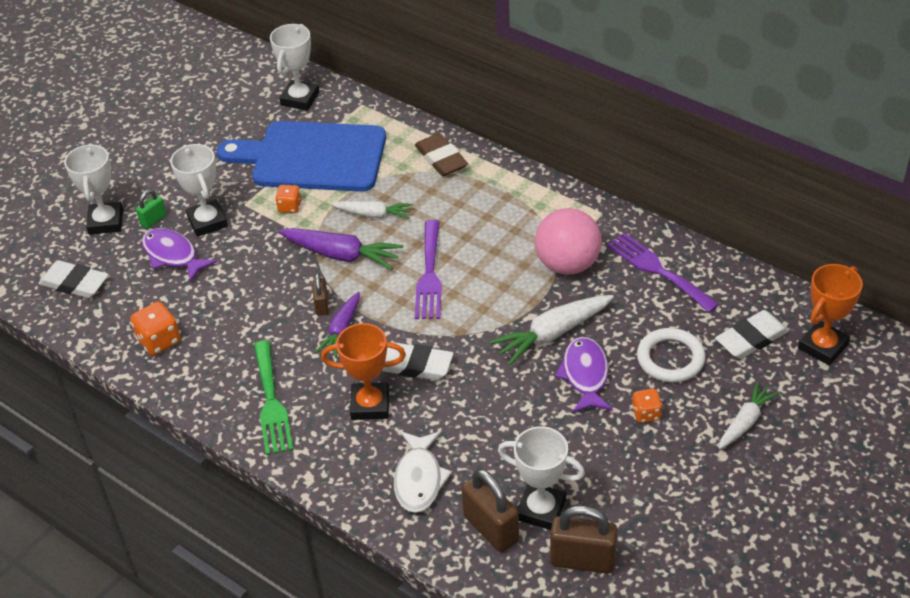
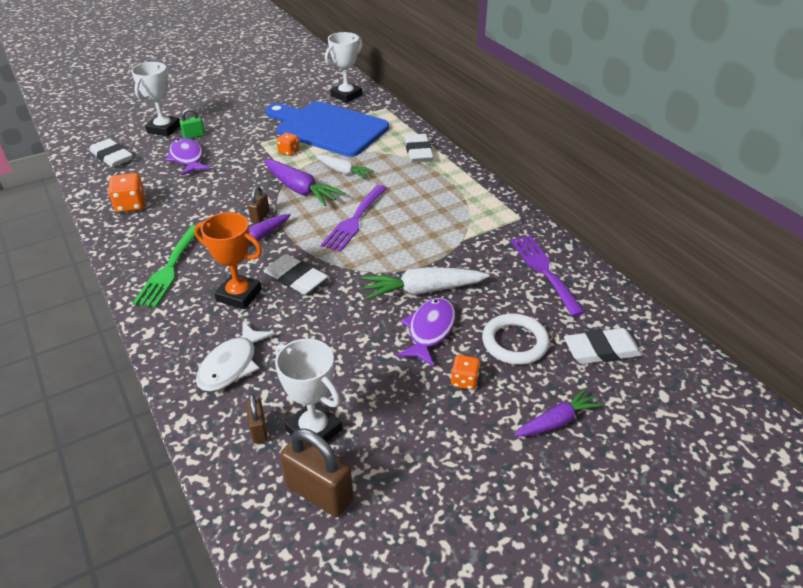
camera: 20 degrees right, 5 degrees down
(207, 222) = (227, 146): white trophy -> none
(441, 158) = (418, 151): brown eraser -> white eraser
(491, 528) = (259, 430): brown padlock -> brown padlock, size x0.54
(567, 264) = (469, 244): pink ball -> none
(745, 421) = (557, 421): white carrot -> purple carrot
(823, 346) = (670, 380): orange trophy -> none

